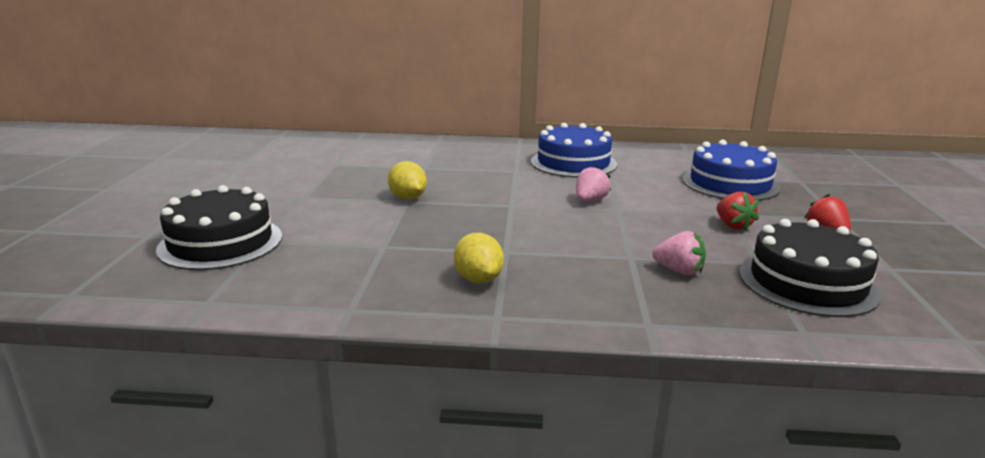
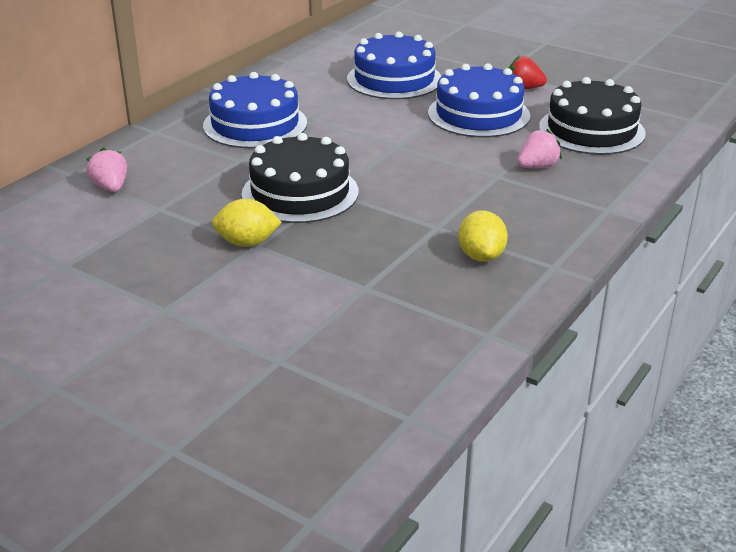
camera: 60 degrees left, 10 degrees up
(221, 242) = (254, 392): black cake -> black cake (300, 193)
(478, 279) = (481, 256): yellow lemon -> yellow lemon turned 75 degrees clockwise
(590, 200) = (364, 151): pink strawberry -> pink strawberry (111, 188)
(733, 226) = (478, 114): red strawberry -> blue cake

